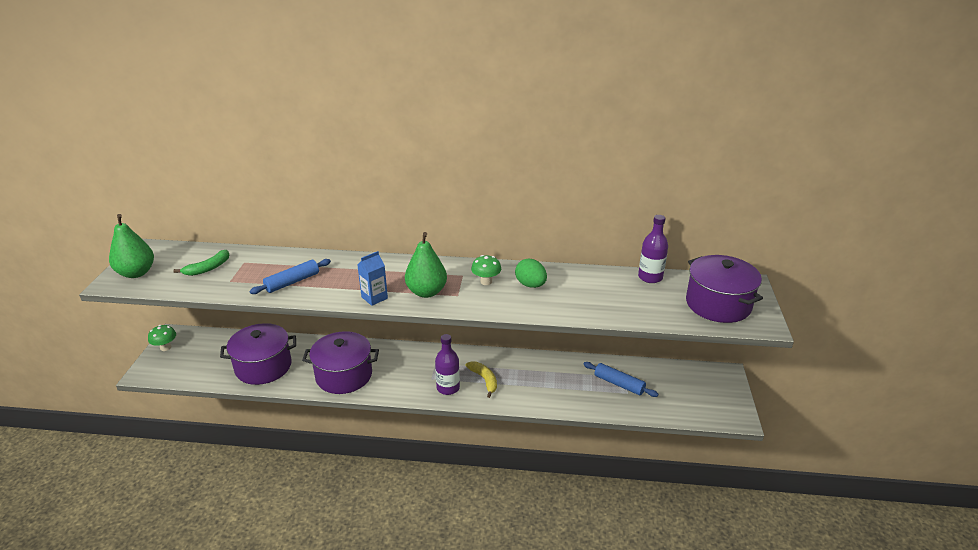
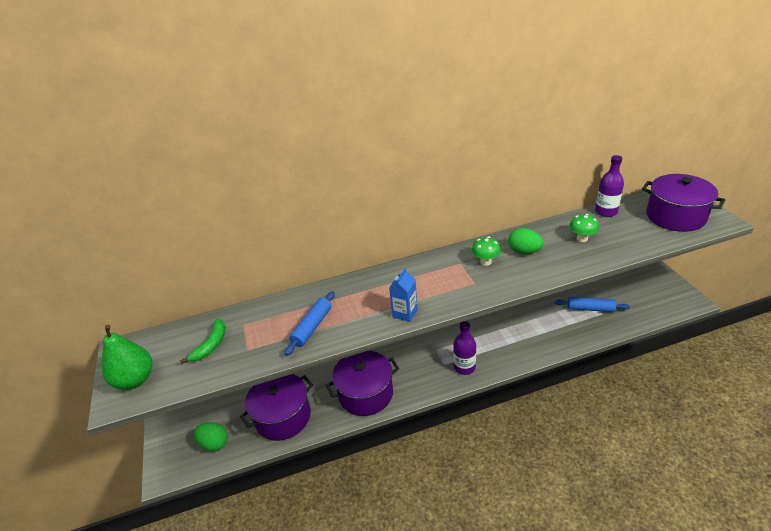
camera: 20 degrees left, 5 degrees up
(165, 347) = (166, 439): green mushroom -> green mushroom (582, 238)
(197, 365) = (214, 443): none -> green egg
(426, 292) = (445, 290): green pear -> none
(484, 380) = (487, 348): yellow banana -> none

